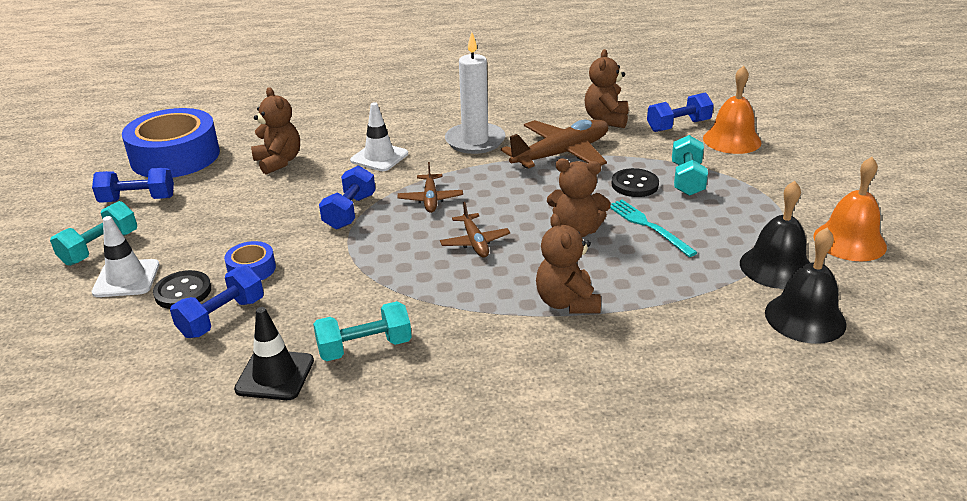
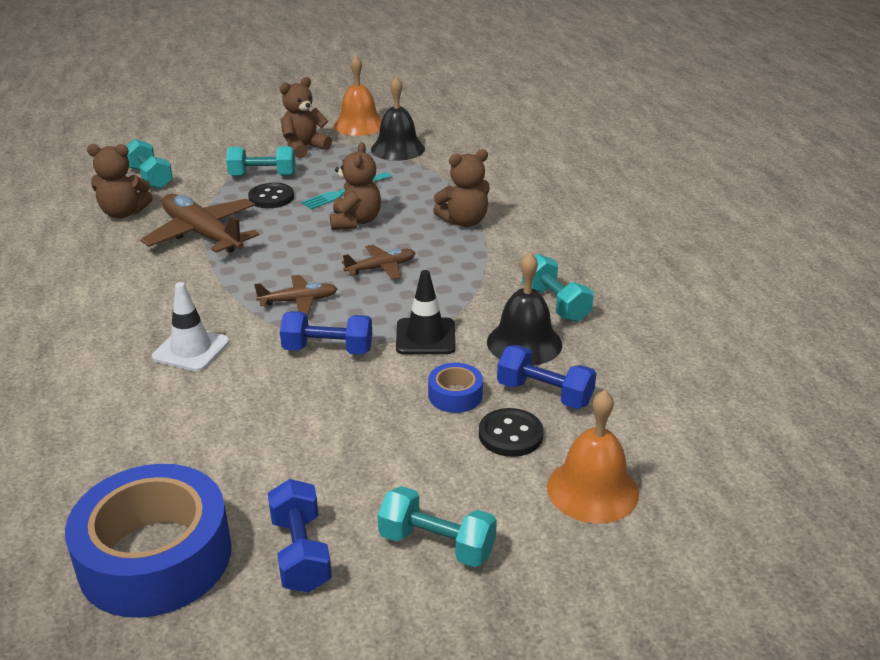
camera: 100 degrees left, 0 degrees up
(126, 279) = (498, 491): white traffic cone -> none
(275, 375) = (610, 343): black traffic cone -> black traffic cone (425, 337)
(278, 162) = (192, 434): brown teddy bear -> brown teddy bear (304, 148)
(475, 141) = (159, 287): white candle -> none
(678, 126) = (150, 178): blue dumbbell -> turquoise dumbbell
(731, 140) = (187, 156): orange bell -> orange bell (592, 490)
(805, 318) = (457, 144): black bell -> black bell (524, 343)

